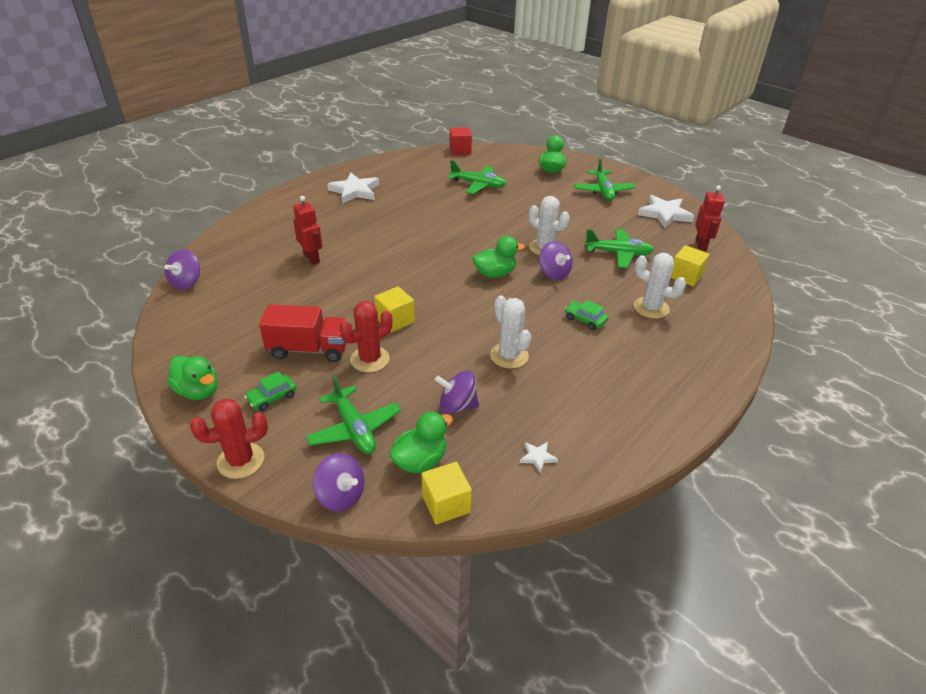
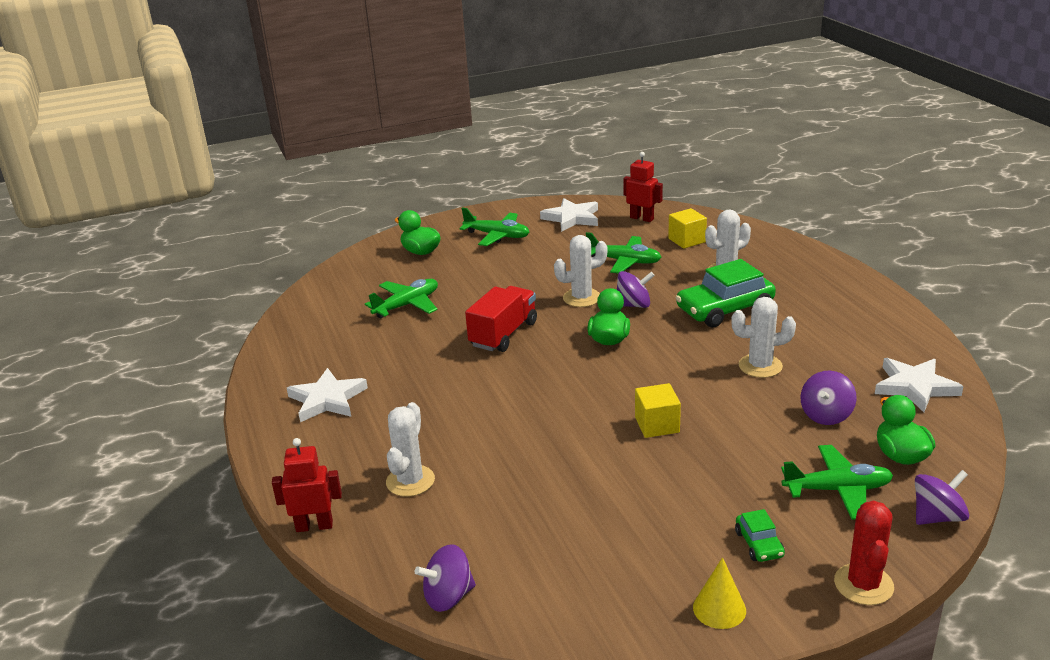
camera: 60 degrees left, 10 degrees down
(186, 283) = (448, 597): purple spinning top -> purple spinning top turned 105 degrees clockwise
(198, 391) = (719, 608): green duck -> yellow cone
(287, 241) = (410, 481): none -> white cactus
(309, 349) = (678, 500): red truck -> red truck (503, 334)
(312, 258) = (474, 466): red robot -> red robot (314, 526)
(370, 359) = (721, 457): red cactus -> none
(446, 504) = (963, 452): yellow cube -> none
(460, 150) = (303, 297): red cube -> none
(537, 457) = (915, 387): white star -> white star, size x2.19
(585, 320) = (724, 309): green car -> green car, size x2.11
(618, 254) = (624, 261): green plane -> green plane turned 75 degrees clockwise

